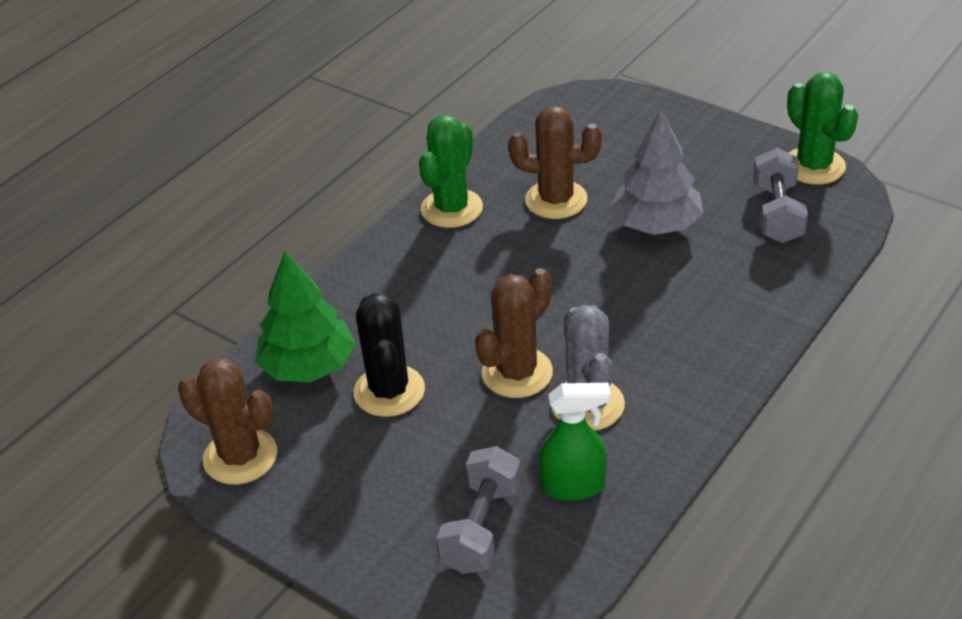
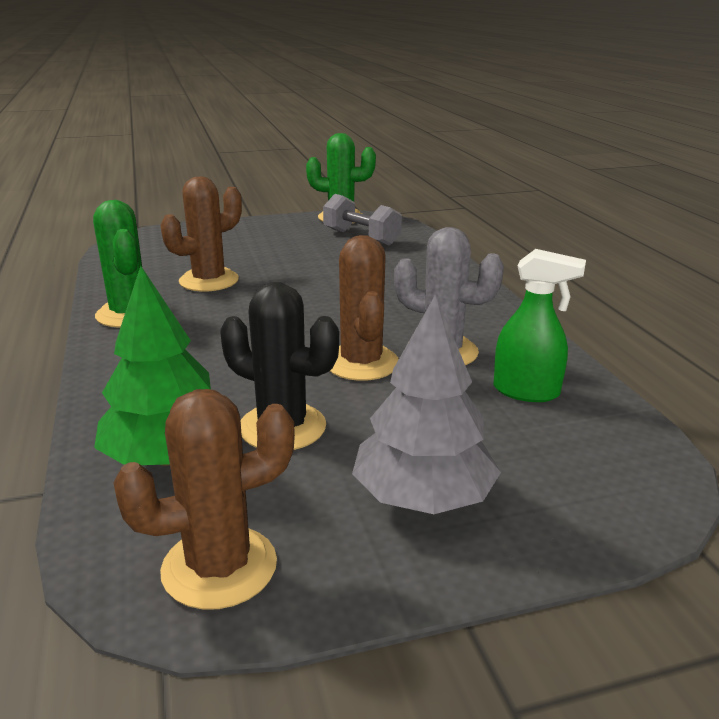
camera: 55 degrees left, 15 degrees down
(481, 527) = (527, 453): grey dumbbell -> none
(574, 486) = (526, 392): green spray bottle -> green spray bottle turned 75 degrees clockwise
(656, 224) = (301, 265): grey tree -> grey tree (423, 498)

